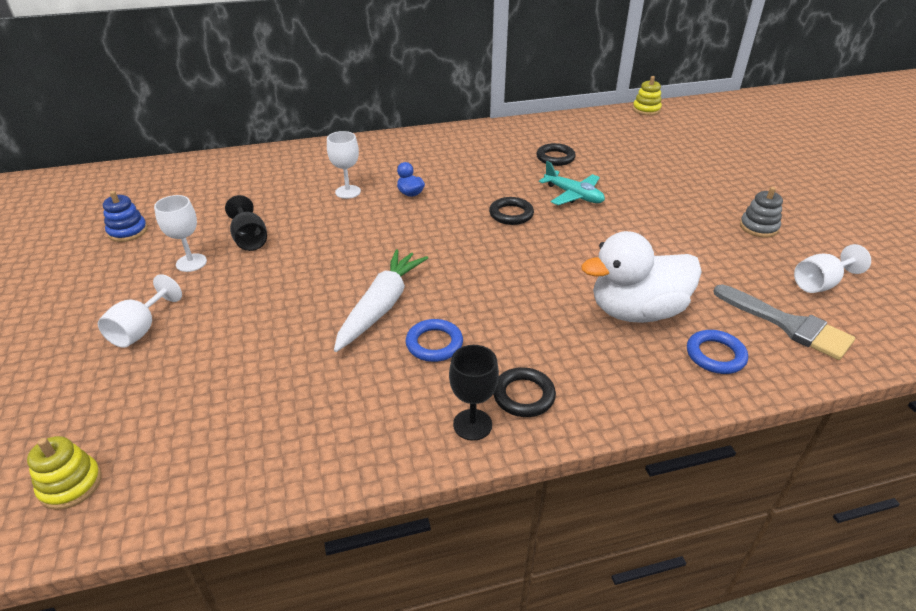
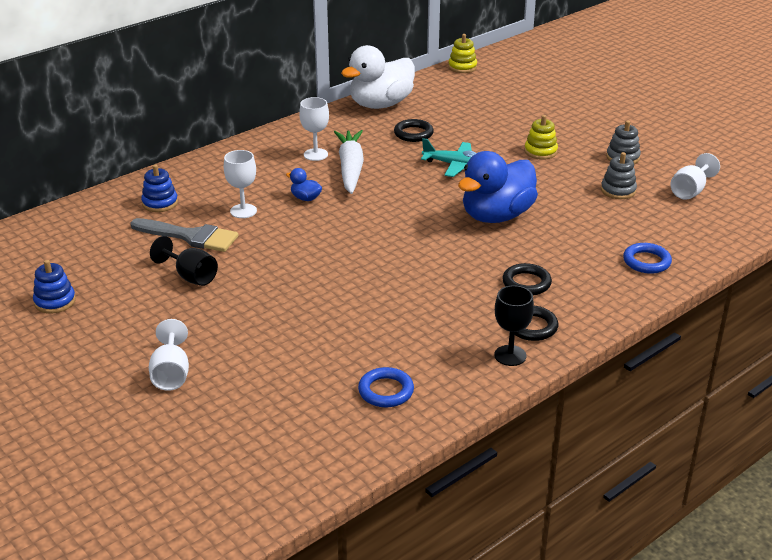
camera: 25 degrees left, 5 degrees down
(71, 485) = (241, 486): yellow stacking toy -> yellow stacking toy (540, 151)
(191, 263) = (155, 310): white goblet -> white goblet (315, 154)
(289, 169) = (160, 203): none -> blue stacking toy
(381, 306) = (367, 297): white carrot -> white carrot (350, 168)
(434, 344) = (436, 312): blue ring -> blue ring (386, 391)
(511, 214) = (414, 195): black ring -> black ring (526, 283)
(577, 256) = (496, 216): none -> blue duck
(636, 311) = (572, 246): white duck -> white duck (380, 104)
(731, 262) = (618, 190): none -> grey stacking toy
(788, 325) = (684, 227): grey brush -> grey brush (190, 236)

